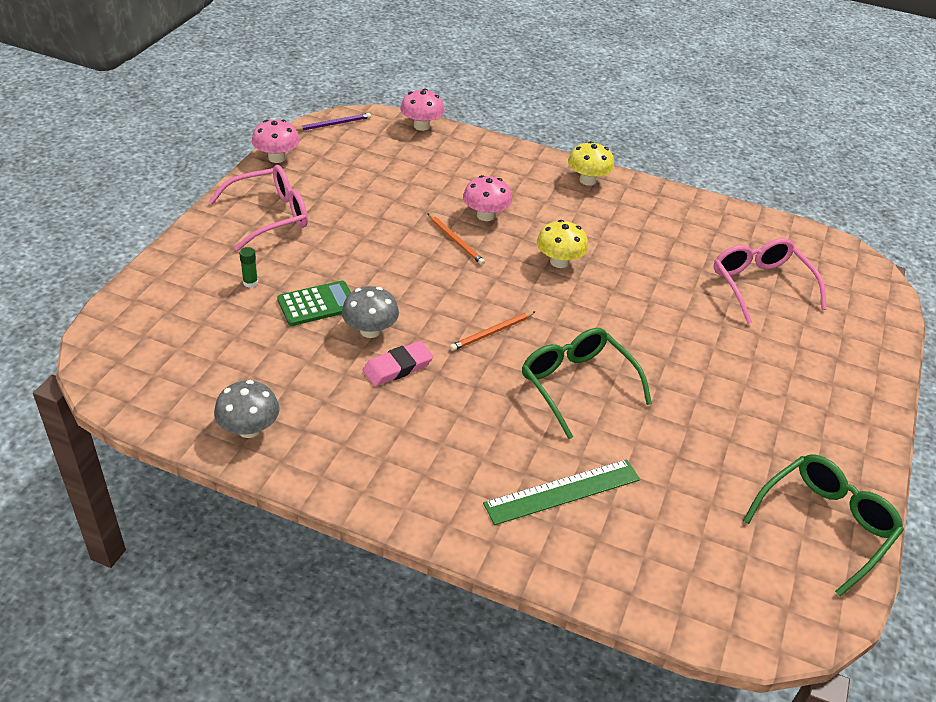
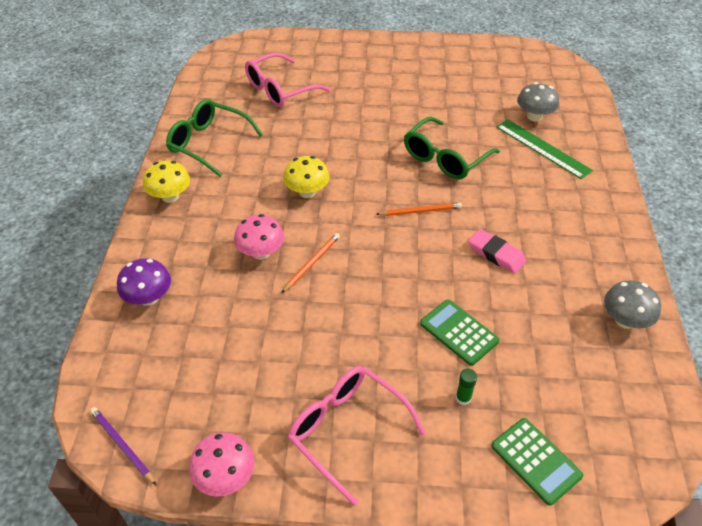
camera: 105 degrees left, 5 degrees up
(165, 301) = (535, 461): none -> green calculator
(370, 330) = (467, 284): grey mushroom -> grey mushroom (534, 116)
(421, 126) = (101, 351): pink mushroom -> none
(464, 152) = (149, 298): none -> purple mushroom
(492, 333) = (420, 211): orange pencil -> orange pencil turned 45 degrees counterclockwise
(825, 524) = (483, 55): green glasses -> green glasses (208, 143)

